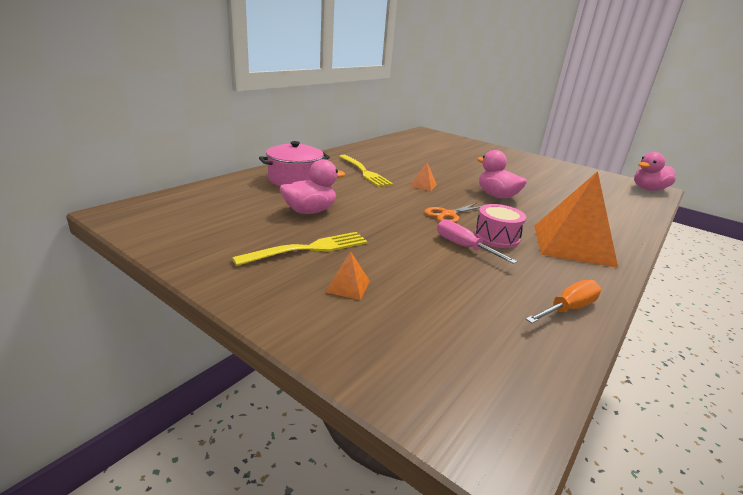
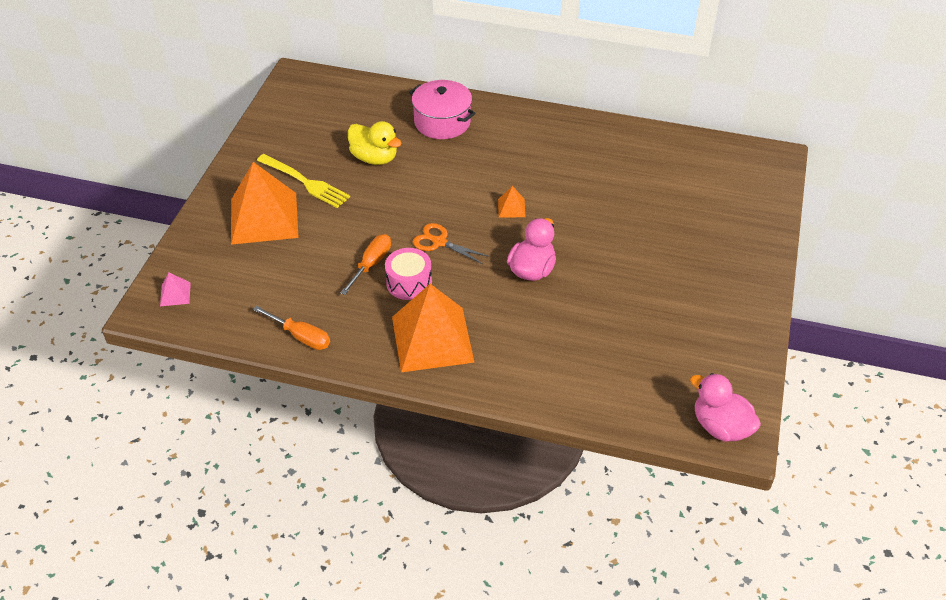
camera: 70 degrees right, 20 degrees up
(310, 211) = (374, 158): pink duck -> yellow duck
(348, 286) = (264, 218): orange pyramid -> orange pyramid, size x2.44
(364, 172) = (512, 156): yellow fork -> none
(464, 247) = (371, 264): pink screwdriver -> orange screwdriver
(464, 400) = (175, 294): none -> pink pyramid

